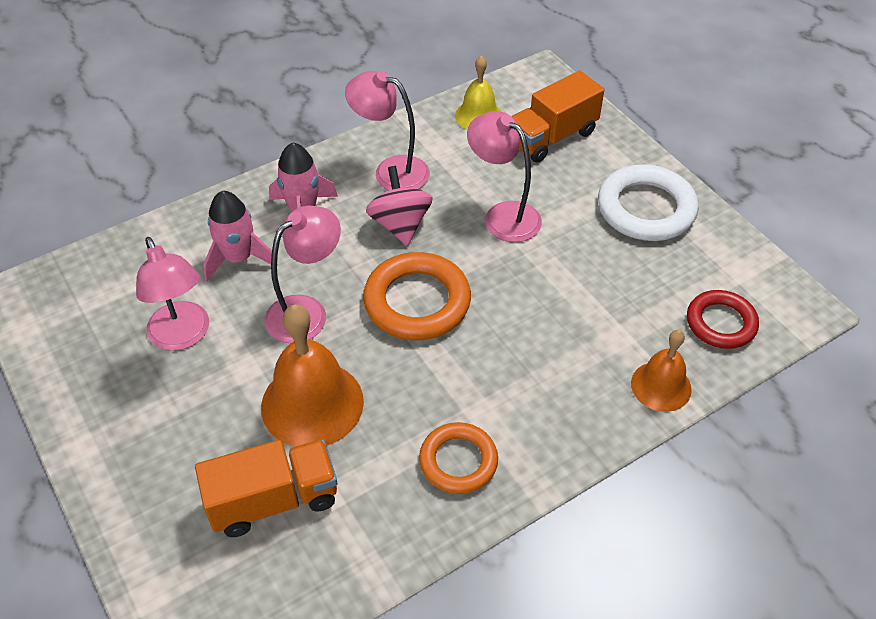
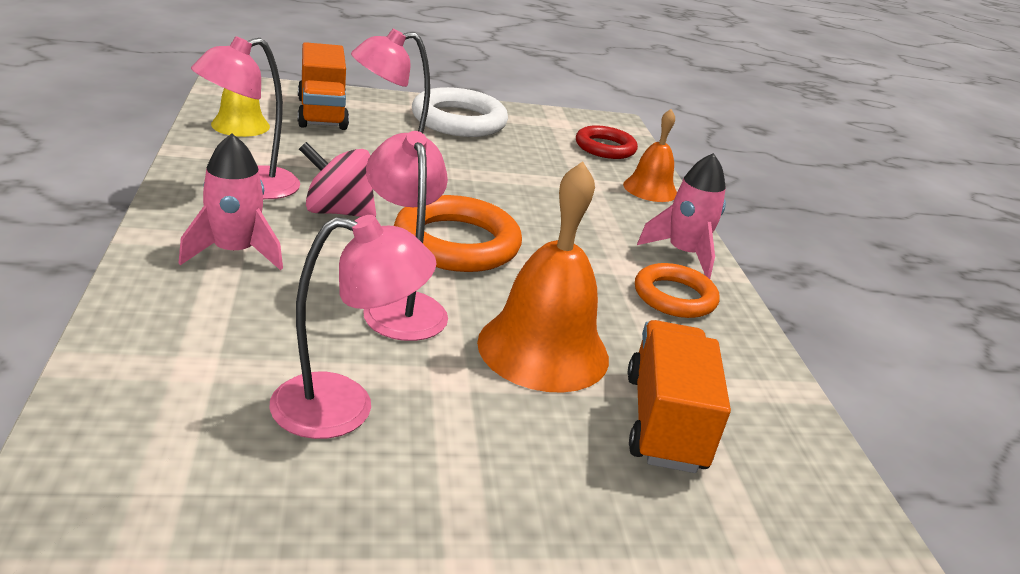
camera: 70 degrees left, 20 degrees down
(238, 258) = (254, 319): pink rocket -> pink rocket (683, 254)

